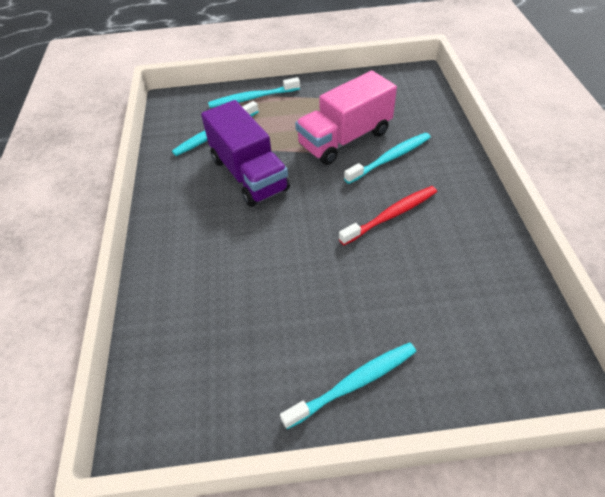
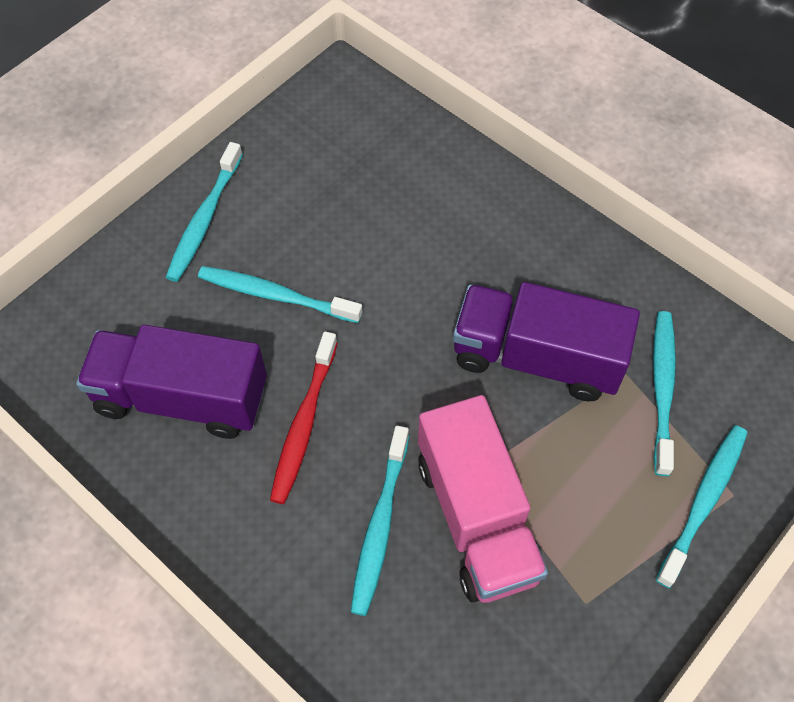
camera: 135 degrees right, 10 degrees up
(345, 139) = (476, 518): pink truck -> pink truck turned 150 degrees clockwise
(349, 291) = (276, 296): none -> turquoise toothbrush
(453, 270) = (181, 397): none -> purple truck

